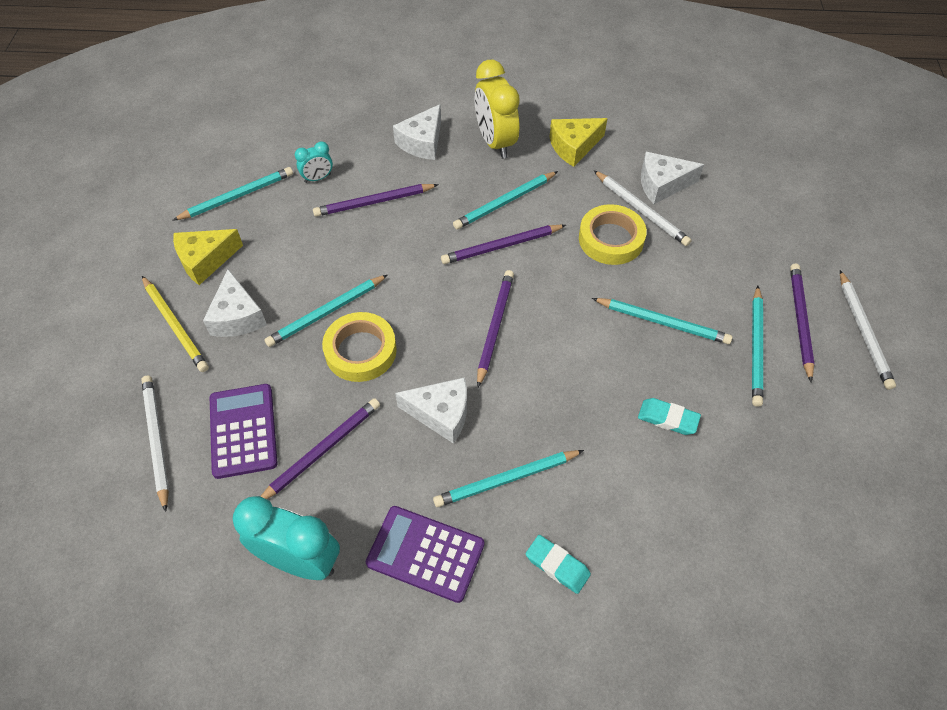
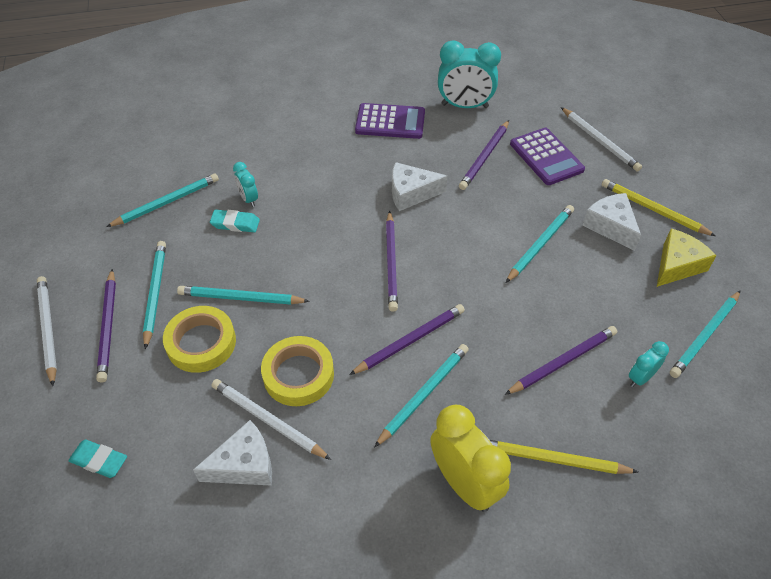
camera: 165 degrees right, 5 degrees down
(360, 351) = (494, 222): yellow tape -> yellow tape (201, 343)
(422, 142) = (553, 460): white cheese -> yellow pencil
(506, 480) = (350, 165): turquoise pencil -> turquoise pencil (166, 202)
(557, 565) = (306, 131): turquoise eraser -> turquoise eraser (99, 461)
(574, 147) = (362, 501): yellow cheese -> none
(650, 454) = (248, 199): none -> turquoise clock

